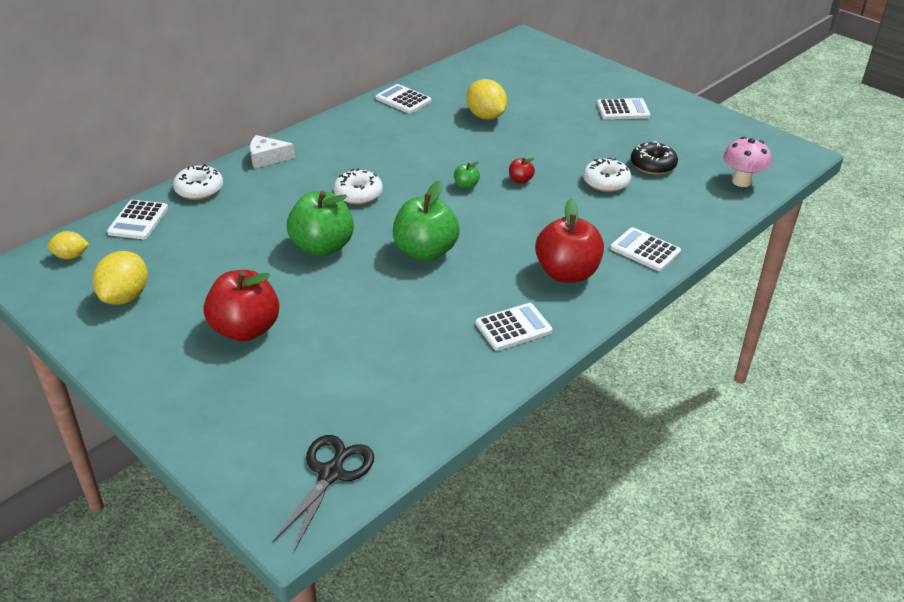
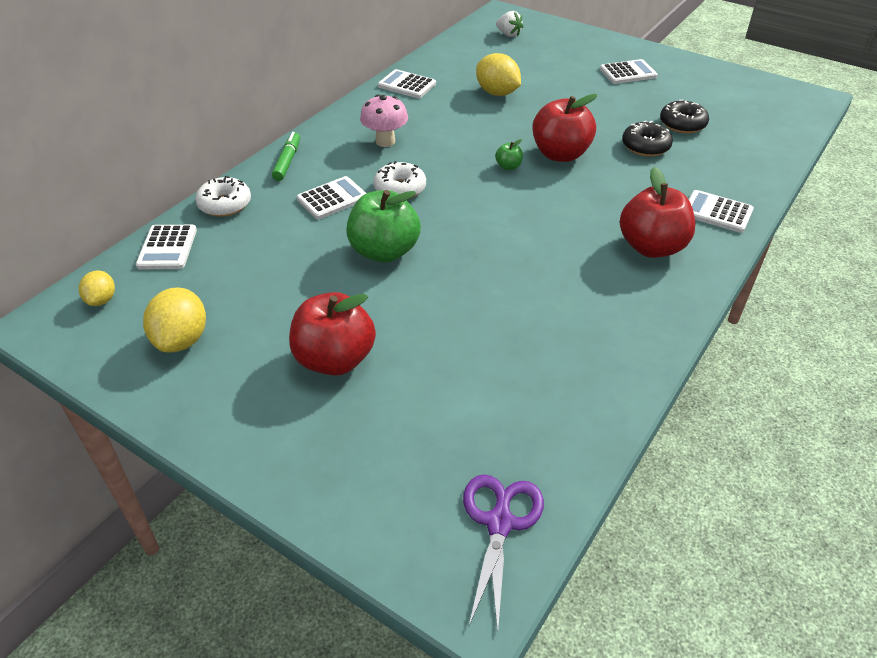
camera: 10 degrees left, 5 degrees up
(71, 256) = (102, 300): yellow lemon -> yellow lemon turned 75 degrees counterclockwise
(267, 158) = (287, 161): white cheese -> green marker
(331, 473) = (500, 522): black scissors -> purple scissors
(425, 252) = (496, 243): green apple -> none
(513, 327) = (624, 315): white calculator -> white calculator (332, 199)
(520, 180) = (560, 154): red apple -> red apple, size x2.30
(522, 61) = (508, 34): none -> white strawberry
(606, 182) = (645, 146): white donut -> black donut
(741, 181) = (773, 131): pink mushroom -> pink mushroom (385, 141)

